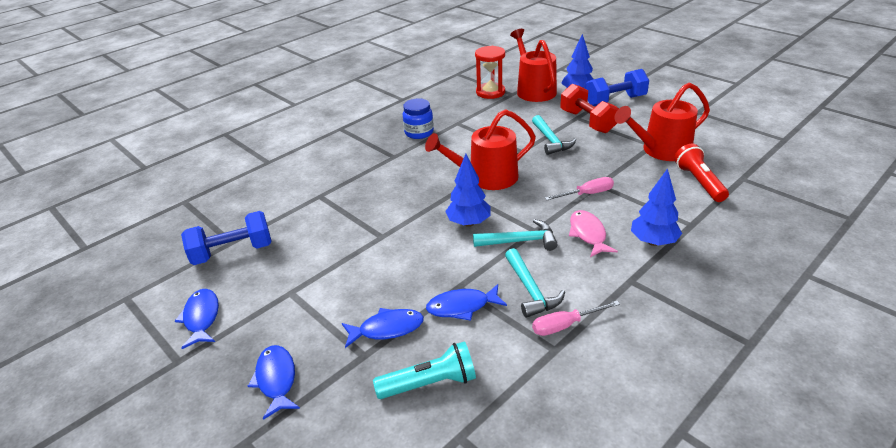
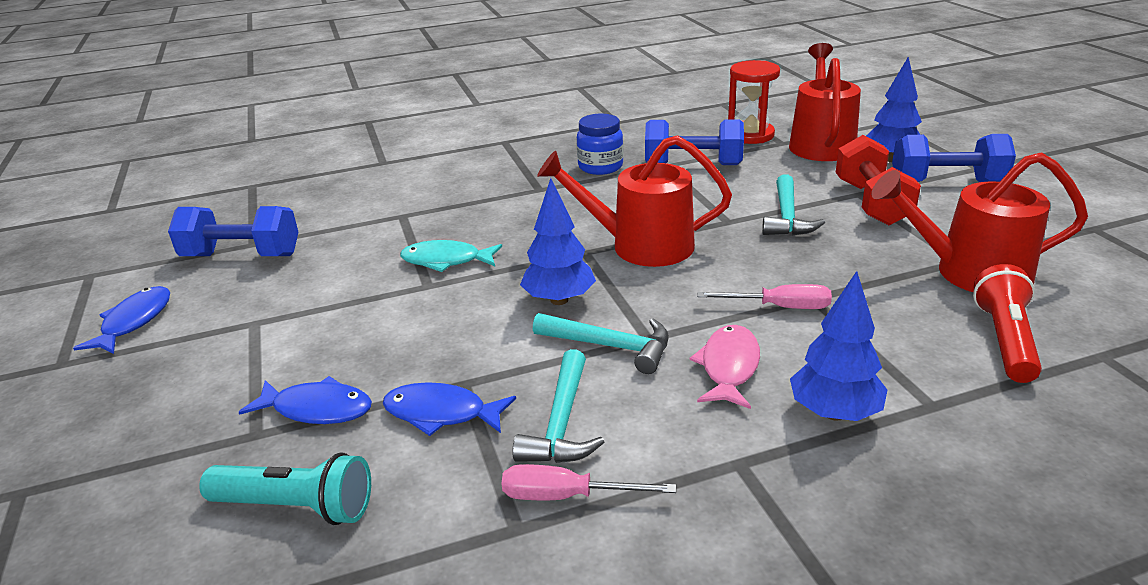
camera: 25 degrees right, 5 degrees down
(276, 380) = (130, 426): blue fish -> none
(378, 218) = (446, 261): none -> turquoise fish
(473, 119) = (693, 165): none -> blue dumbbell

